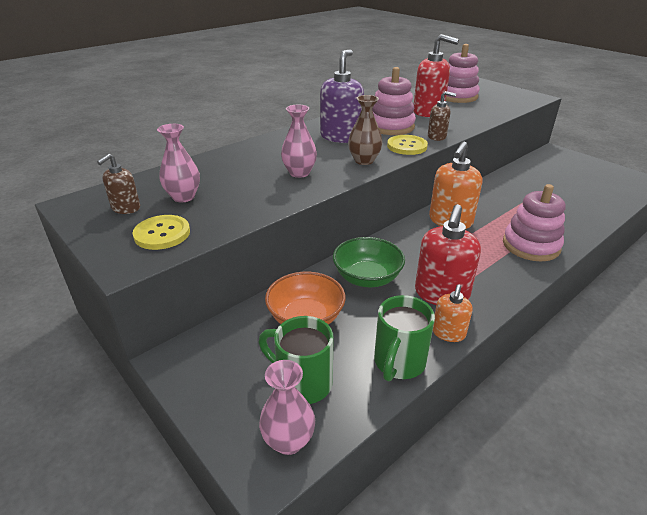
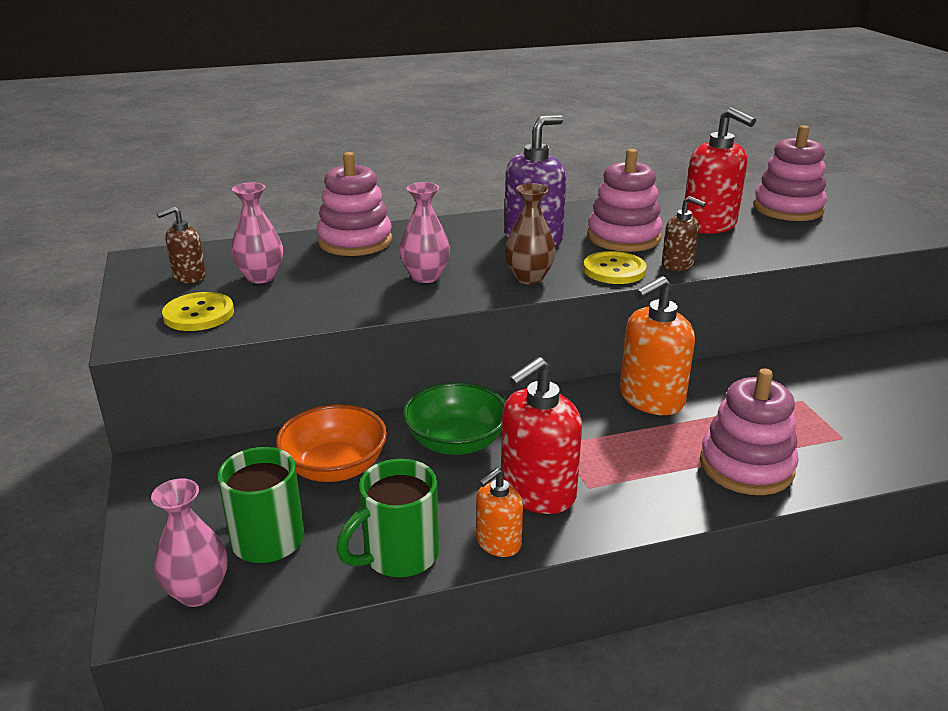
camera: 25 degrees right, 5 degrees down
(227, 159) = (355, 241): none -> pink stacking toy

